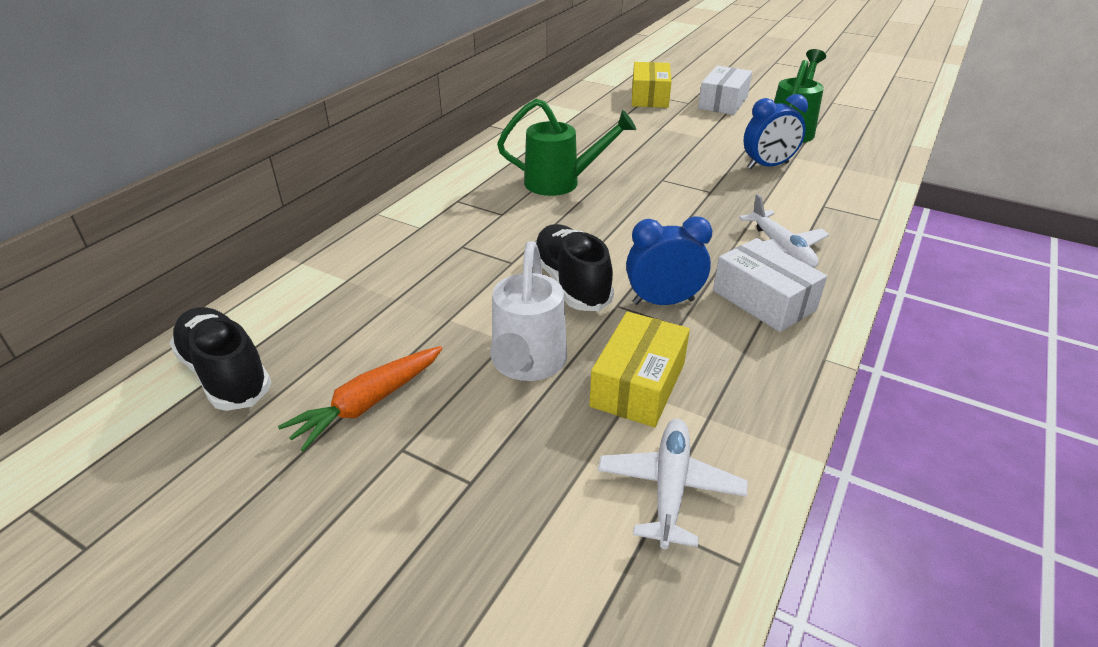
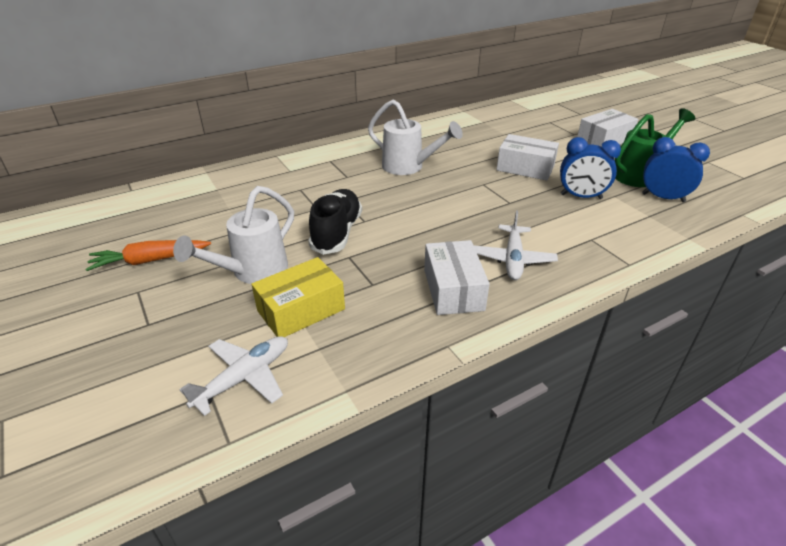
camera: 30 degrees right, 0 degrees up
(225, 374) = (107, 219): black shoe -> none
(562, 183) = (409, 167): green watering can -> white watering can
(649, 97) = (547, 123): yellow box -> none
(663, 302) = (381, 265): blue clock -> blue clock (663, 198)
(683, 150) = (525, 168): none -> white box

